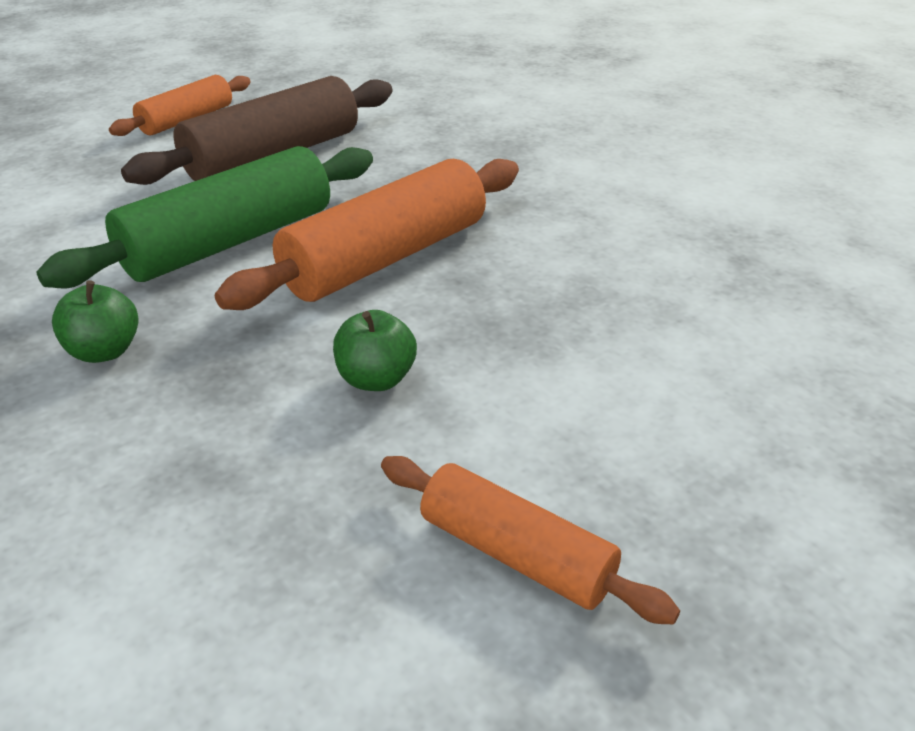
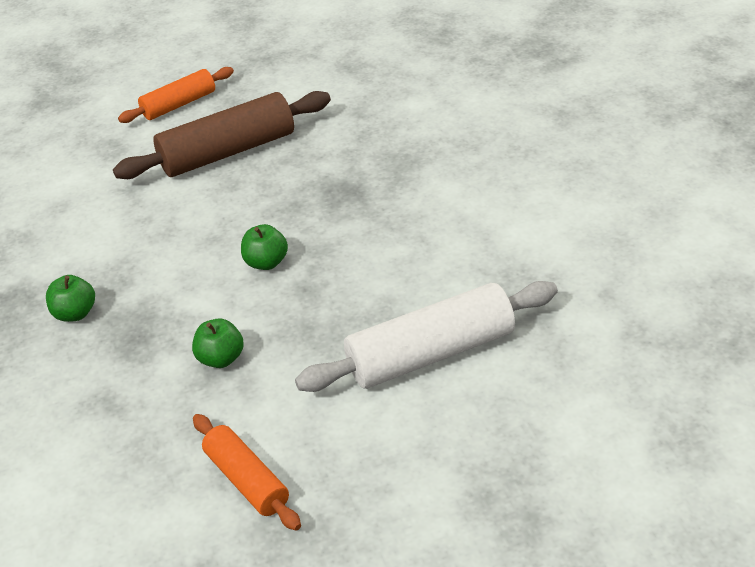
camera: 20 degrees right, 5 degrees up
(229, 242) = (172, 234): green rolling pin -> none
(386, 258) = (266, 262): orange rolling pin -> green apple
(689, 332) = (431, 354): none -> white rolling pin

